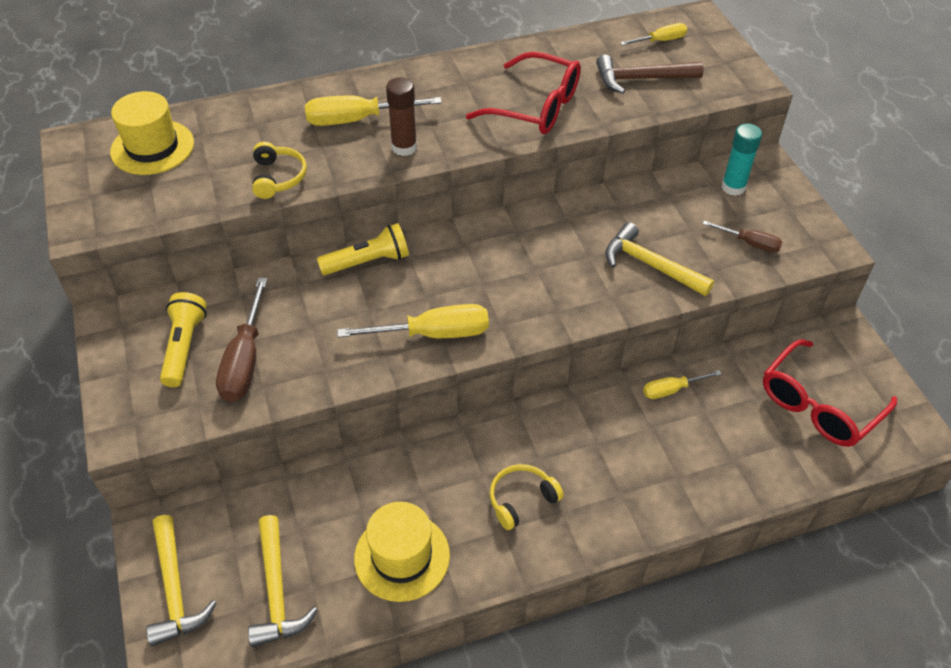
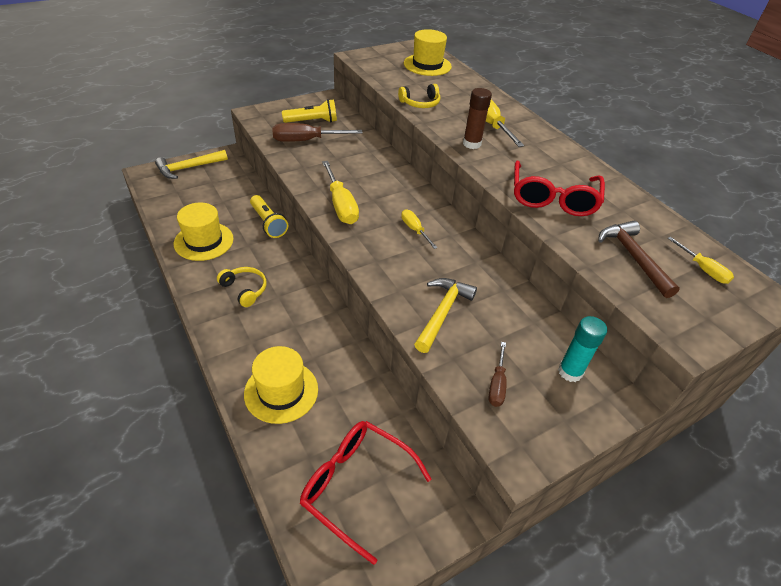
camera: 75 degrees right, 5 degrees down
(277, 591) = (184, 199): yellow hammer -> none
(368, 262) = (395, 173): yellow flashlight -> yellow flashlight (268, 223)
(671, 390) = (352, 370): yellow screwdriver -> yellow screwdriver (415, 230)
(701, 464) = (281, 391): none -> yellow hat

